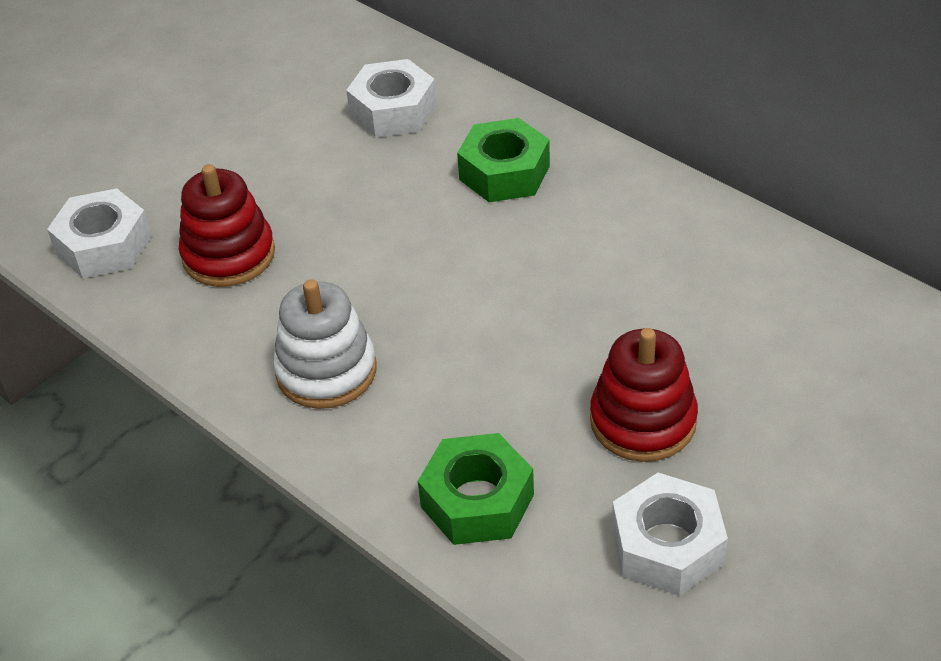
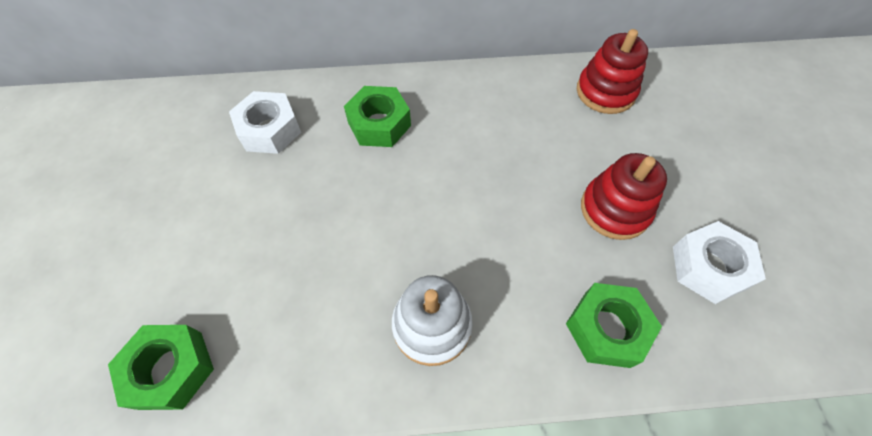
camera: 50 degrees left, 15 degrees up
(104, 246) = (171, 370): white nut -> green nut
(229, 255) = (275, 301): red stacking toy -> red stacking toy (605, 92)

